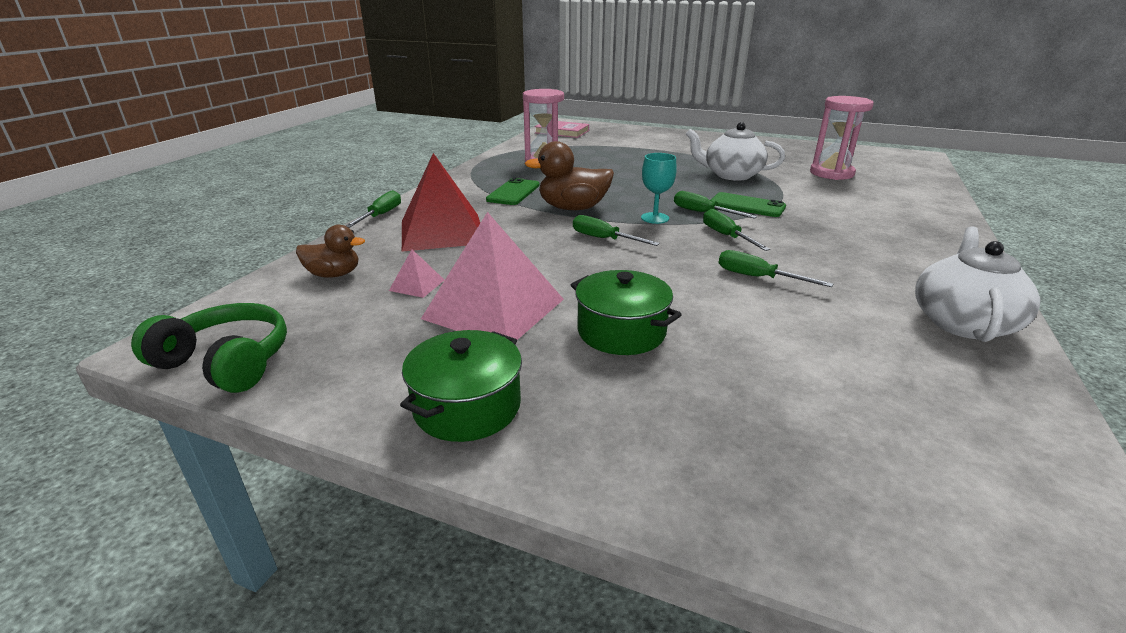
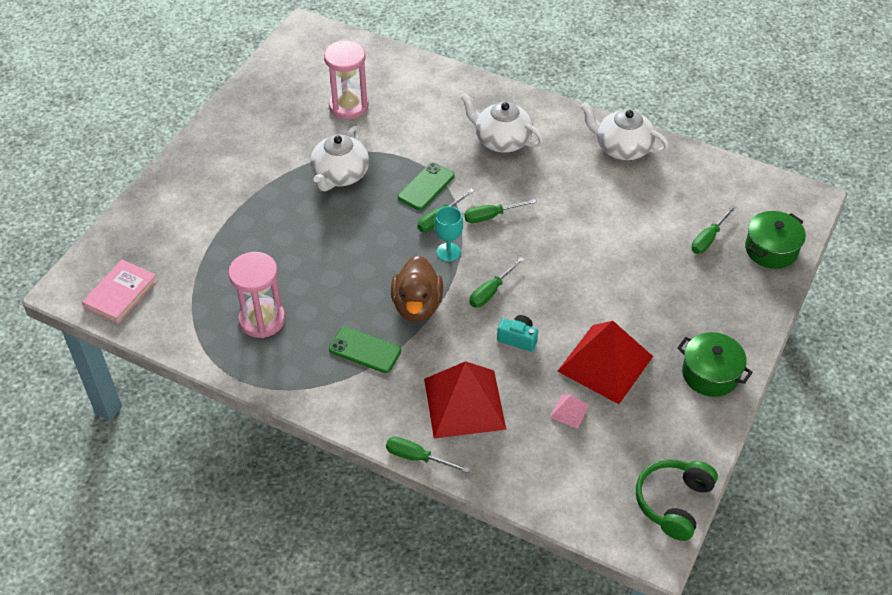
camera: 85 degrees left, 20 degrees up
(334, 274) = (549, 470): brown duck -> none
(494, 308) = (605, 363): pink pyramid -> red pyramid
(533, 254) = (518, 339): none -> turquoise camera
(621, 331) = (634, 300): green pot -> green pot (771, 249)
(757, 277) = (563, 218): green screwdriver -> green screwdriver (708, 239)
(867, 238) = (501, 140): none -> white teapot

